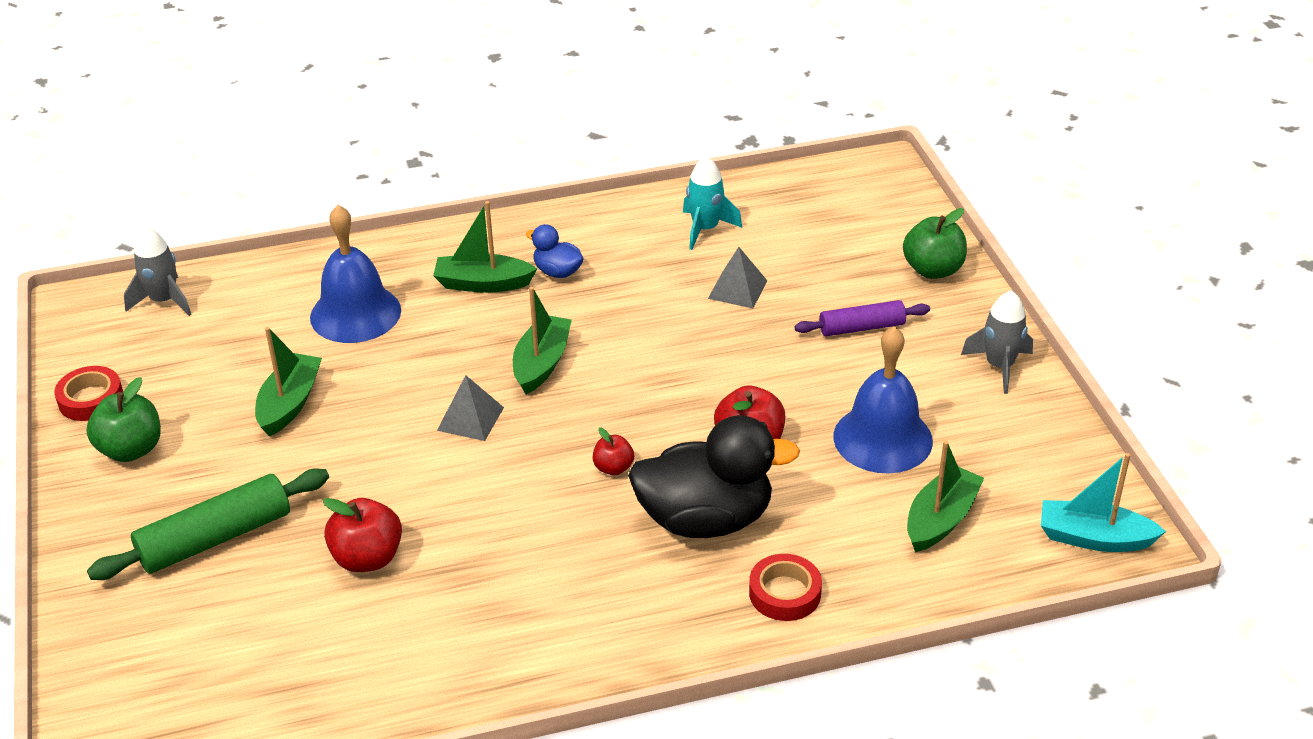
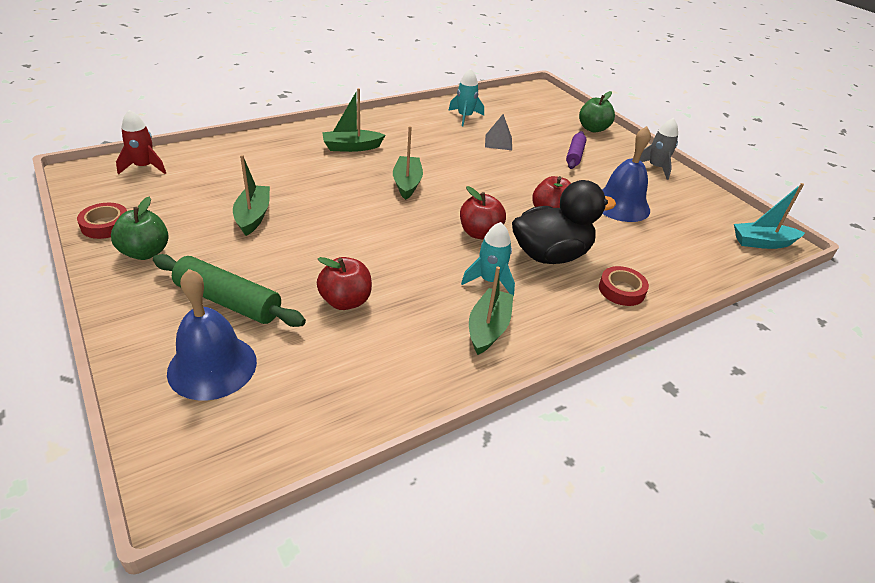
camera: 20 degrees left, 0 degrees up
(164, 301) = (144, 167): grey rocket -> red rocket
(215, 538) = (228, 301): green rolling pin -> green rolling pin turned 75 degrees clockwise
(355, 313) = (278, 166): blue bell -> blue bell (212, 366)
(470, 418) = (377, 215): grey pyramid -> none
(557, 272) = (393, 139): blue duck -> none
(587, 552) = (490, 281): none -> turquoise rocket
(613, 468) = (480, 233): red apple -> red apple, size x1.72
(861, 327) = (574, 155): purple rolling pin -> purple rolling pin turned 45 degrees counterclockwise
(941, 519) = (679, 242): green boat -> green boat (488, 328)

